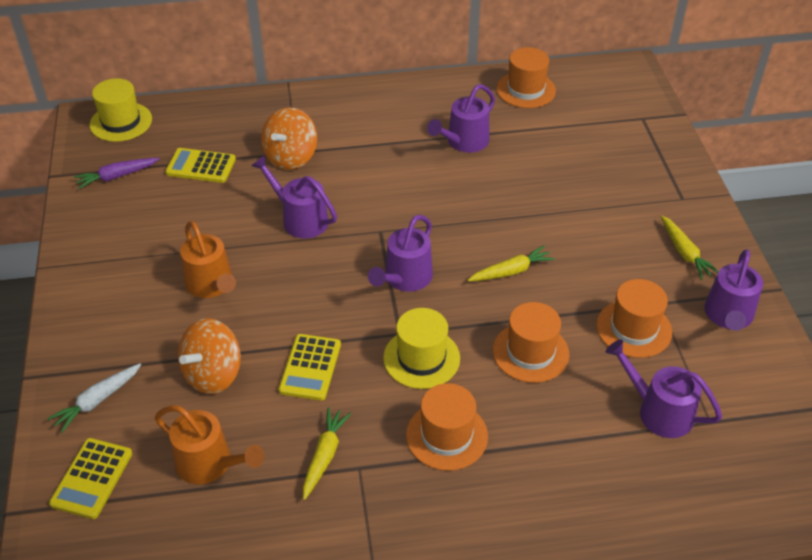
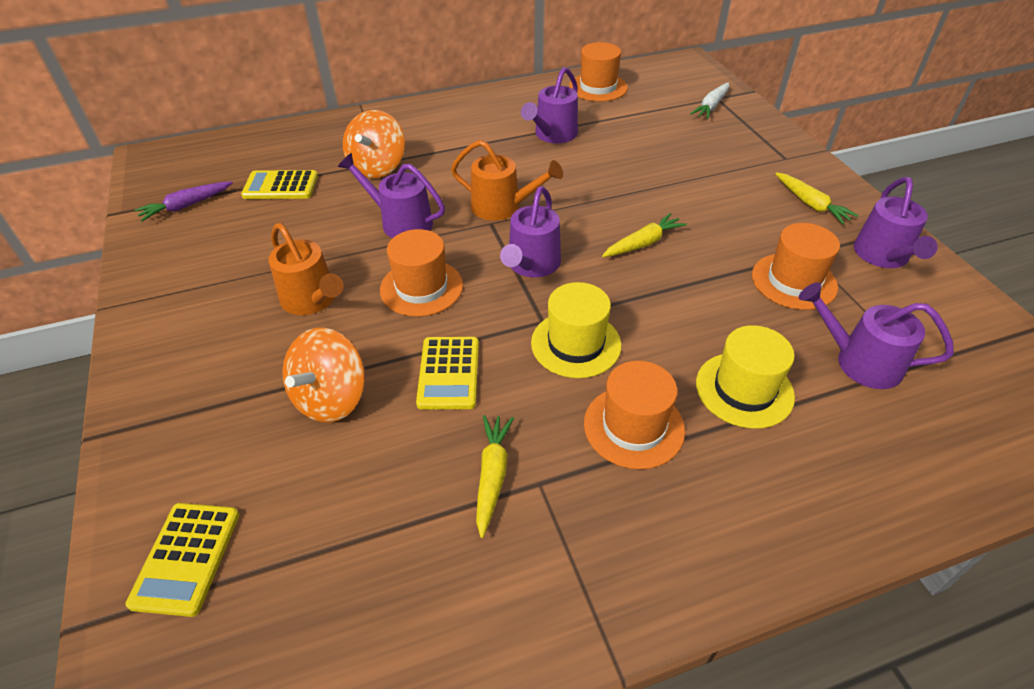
camera: 10 degrees left, 0 degrees up
(97, 401) = (185, 453): white carrot -> white carrot (711, 106)
(121, 122) = (186, 156): yellow hat -> yellow hat (744, 389)
(209, 464) = (346, 510): orange watering can -> orange watering can (502, 207)
(530, 352) = (695, 320): orange hat -> orange hat (421, 287)

